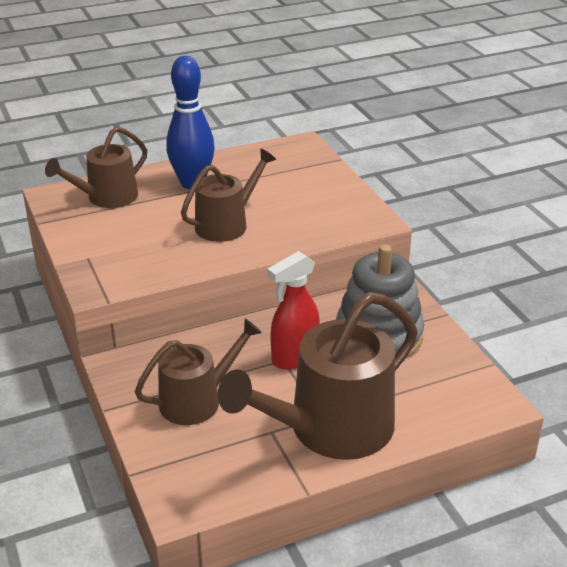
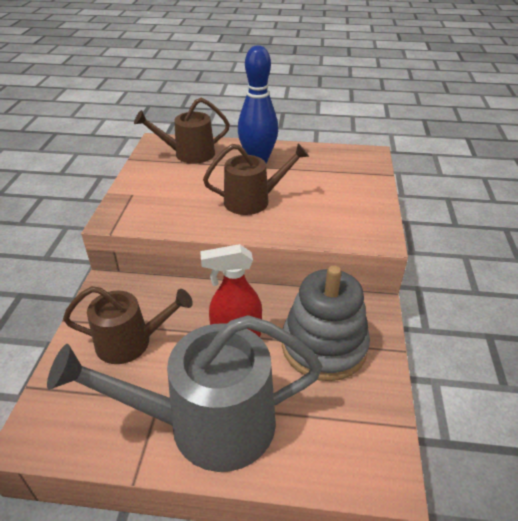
camera: 30 degrees right, 5 degrees up
(331, 429) = (208, 424): brown watering can -> grey watering can

